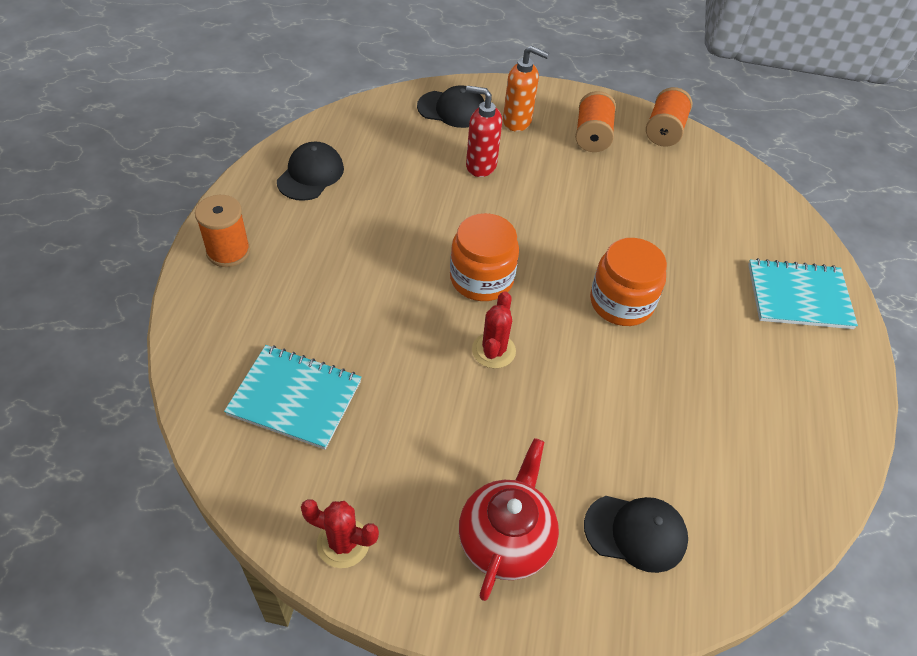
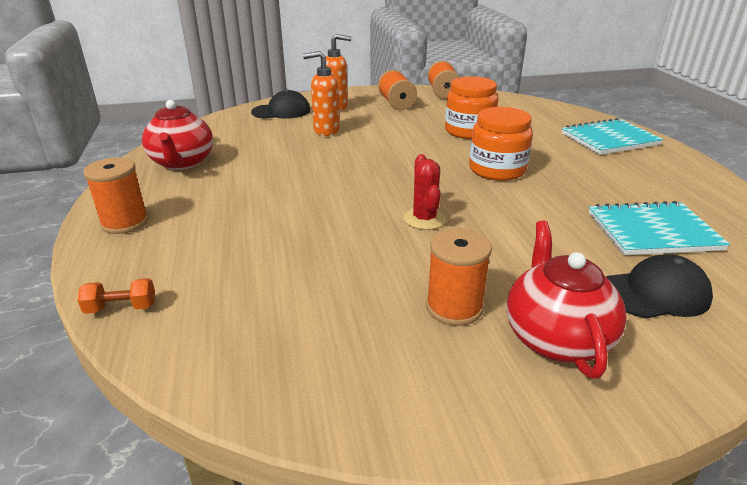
camera: 20 degrees left, 20 degrees down
(191, 361) = (121, 308): none -> orange dumbbell
(295, 398) = (259, 302): turquoise notebook -> turquoise notebook (653, 231)
(310, 174) = (182, 163): black cap -> red teapot
(343, 543) = (397, 402): red cactus -> none
(446, 471) = (454, 307): none -> orange spool
(480, 165) = (326, 131): red soap dispenser -> orange soap dispenser
(481, 278) = (377, 183): orange jar -> orange jar (469, 131)

